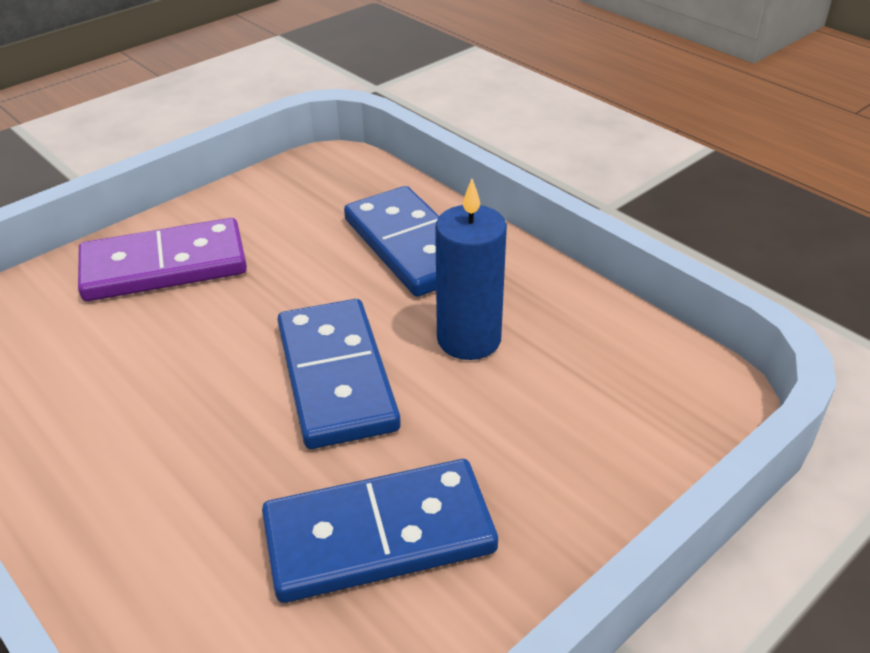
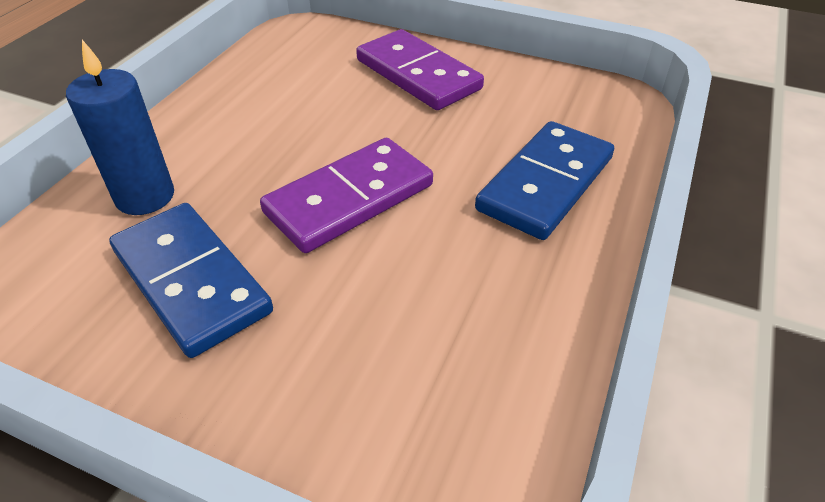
camera: 65 degrees right, 5 degrees up
(336, 377) = (349, 198): blue domino -> purple domino
(469, 339) = (443, 262): blue candle -> blue candle (145, 196)

